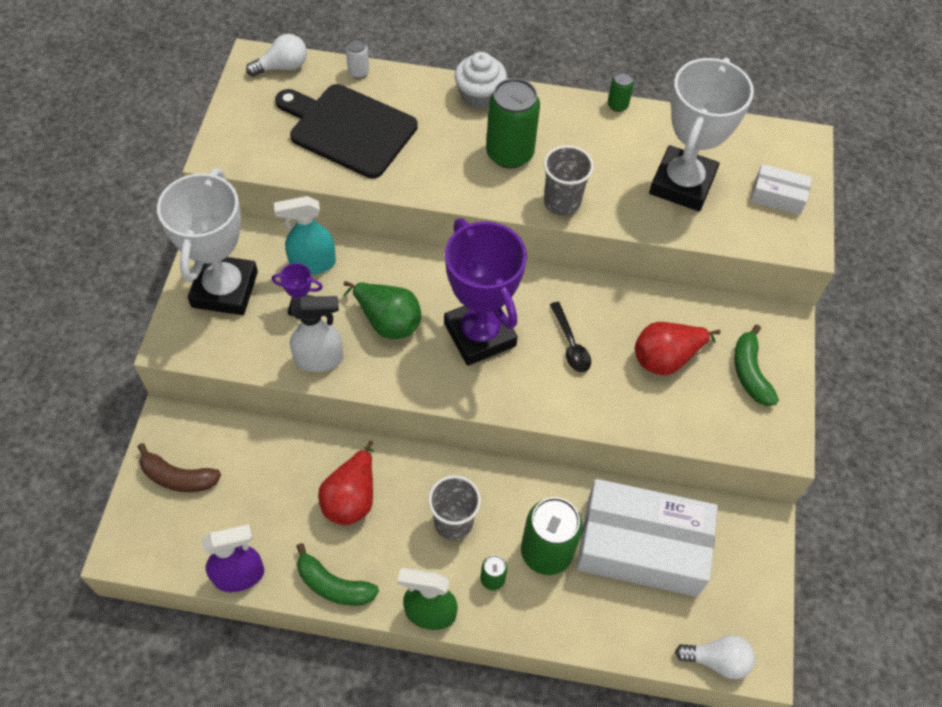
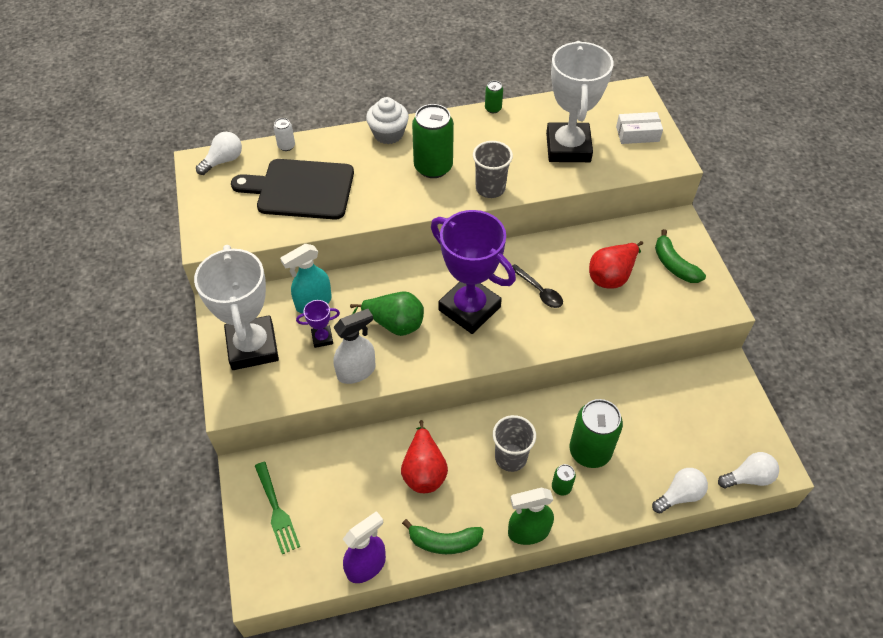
camera: 20 degrees left, 5 degrees down
(178, 477) = (277, 511): brown banana -> green fork
(623, 646) = (679, 495): none -> white light bulb
(641, 546) = (654, 419): white box -> none

